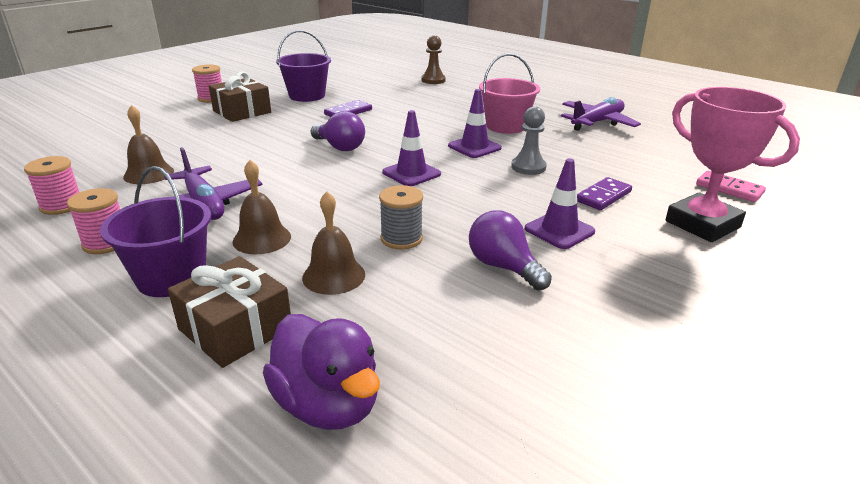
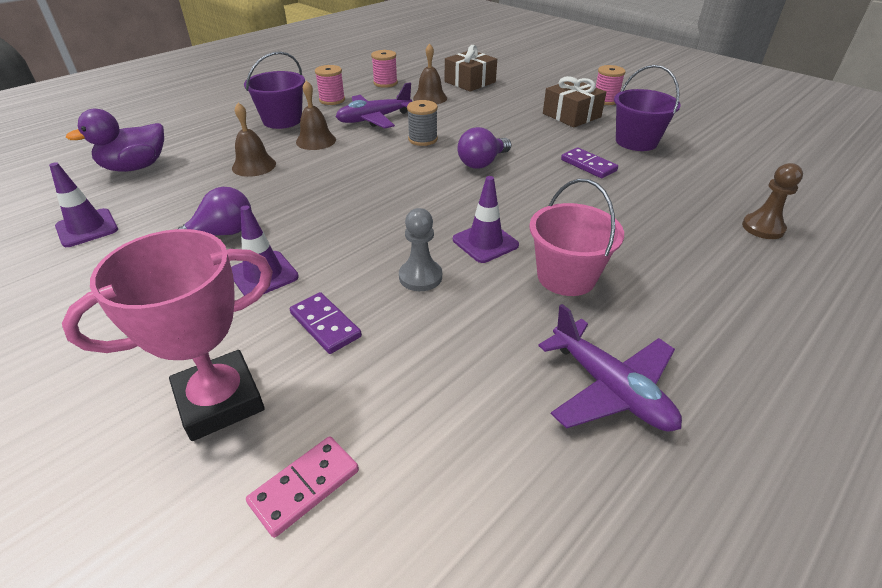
camera: 95 degrees right, 10 degrees up
(235, 328) = (219, 141): brown gift -> brown gift (470, 82)
(401, 238) = (290, 191): grey spool -> grey spool (422, 139)
(411, 173) = (414, 199): purple traffic cone -> purple traffic cone (87, 228)

